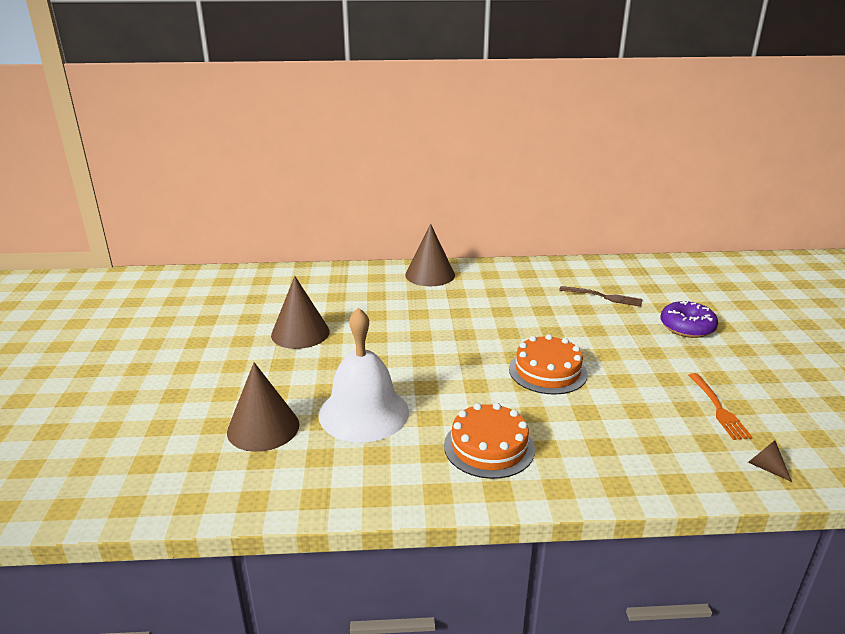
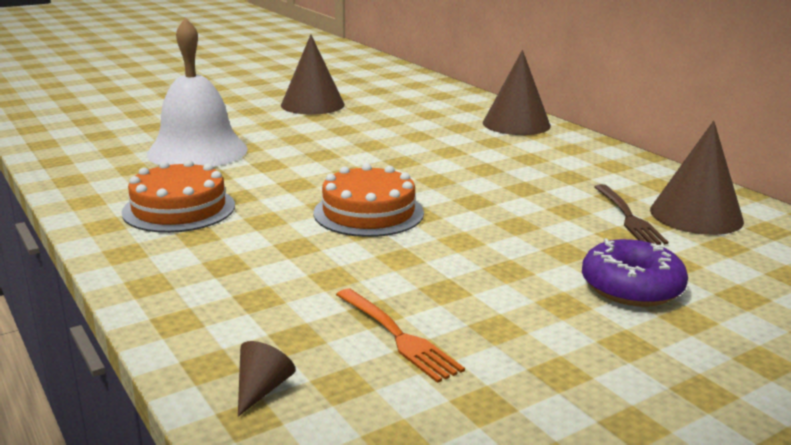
camera: 60 degrees right, 5 degrees down
(263, 428) = (145, 125): brown cone -> brown cone (696, 215)
(718, 408) = (398, 336): orange fork -> orange fork turned 90 degrees counterclockwise

